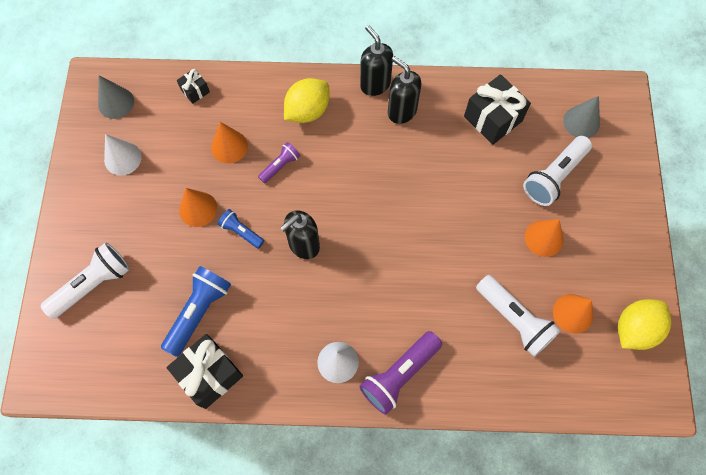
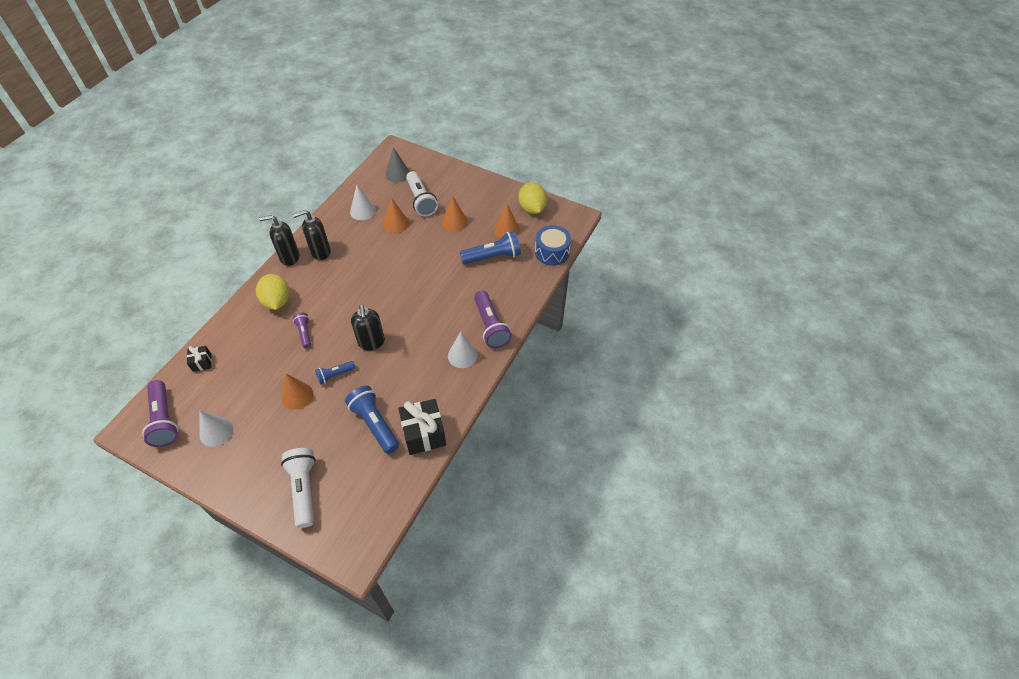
camera: 65 degrees left, 15 degrees down
(116, 103) = (164, 420): grey cone -> purple flashlight
(229, 146) = (265, 358): orange cone -> orange cone (396, 224)
(493, 119) = (362, 211): black gift -> white cone
(514, 319) = (493, 256): white flashlight -> blue flashlight
(570, 396) = (552, 252): none -> blue drum

